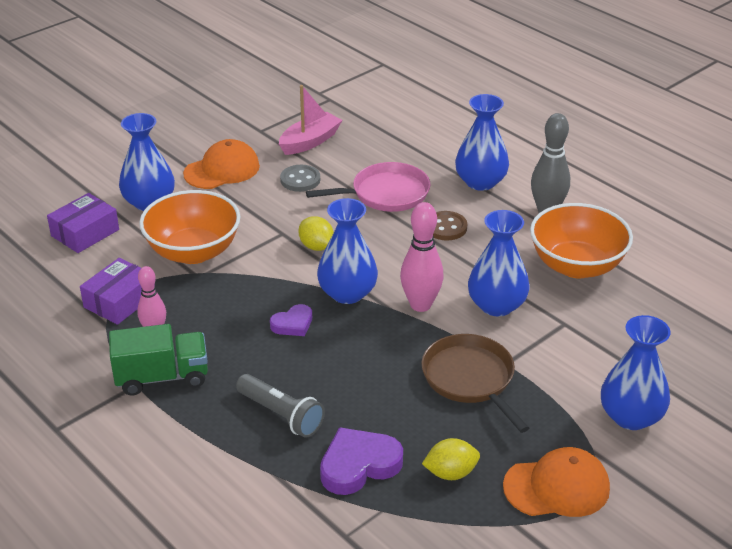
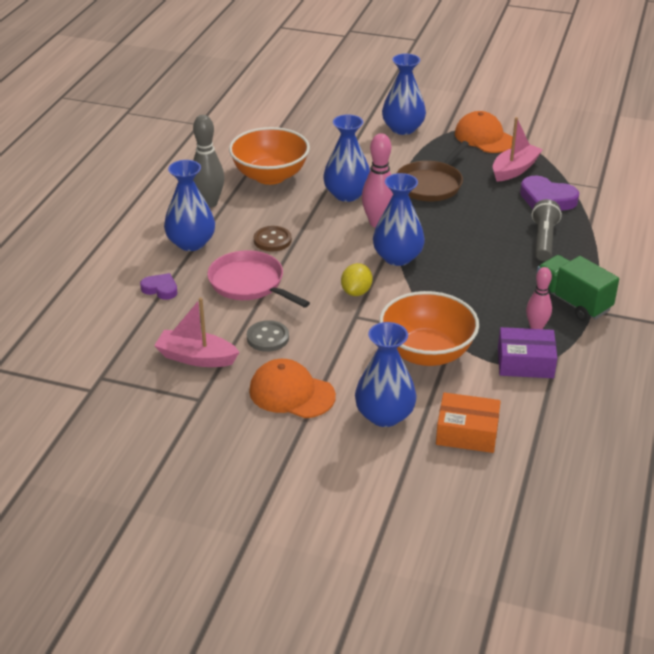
camera: 120 degrees left, 0 degrees up
(85, 233) = (467, 432): purple box -> orange box
(293, 324) = (456, 268): purple heart -> purple heart (160, 289)
(450, 473) = (514, 169): yellow lemon -> pink boat

